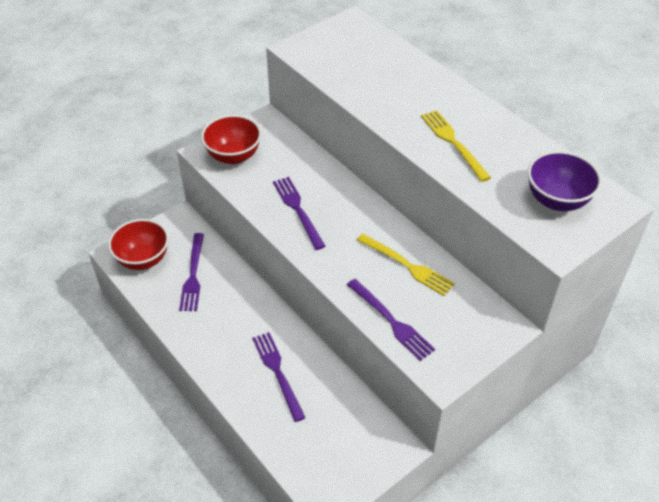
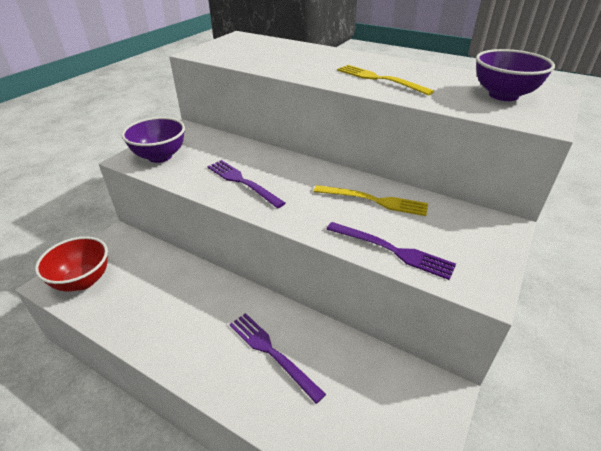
camera: 20 degrees left, 10 degrees down
(193, 275) = (143, 281): purple fork -> none
(233, 156) = (160, 156): red bowl -> purple bowl

